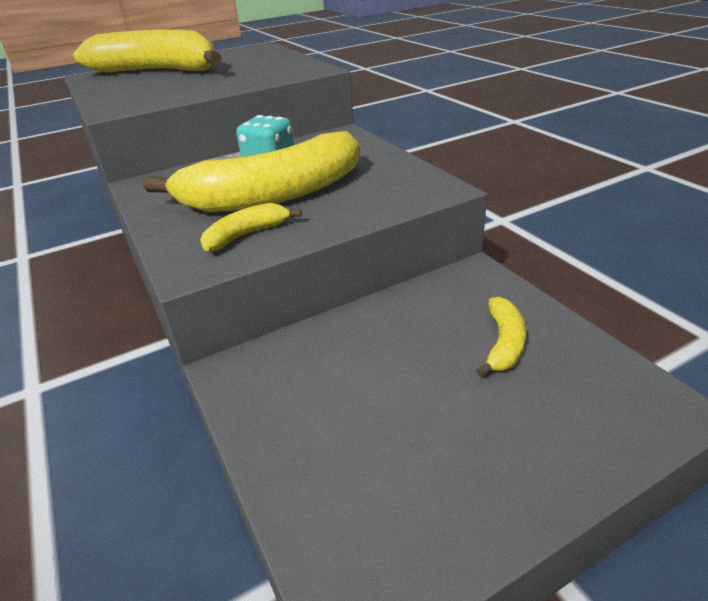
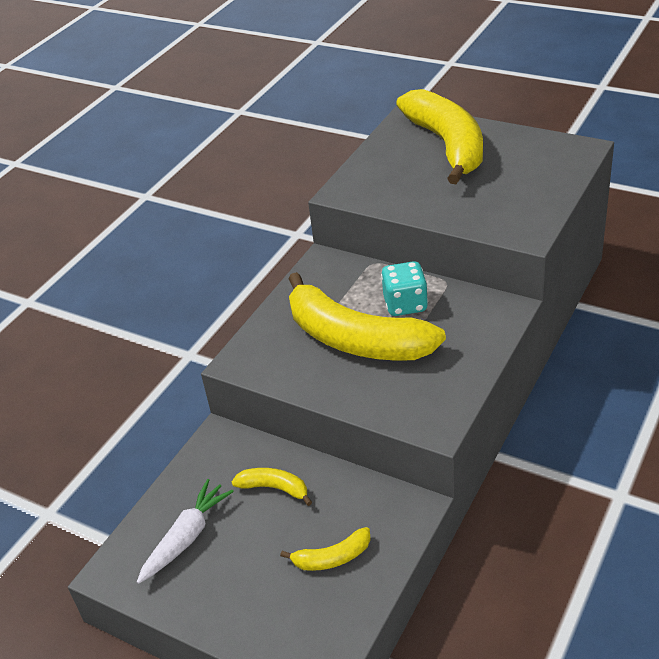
camera: 60 degrees right, 5 degrees up
(246, 235) = (291, 361): yellow banana -> yellow banana (274, 488)
(367, 465) = (186, 537): none -> white carrot

